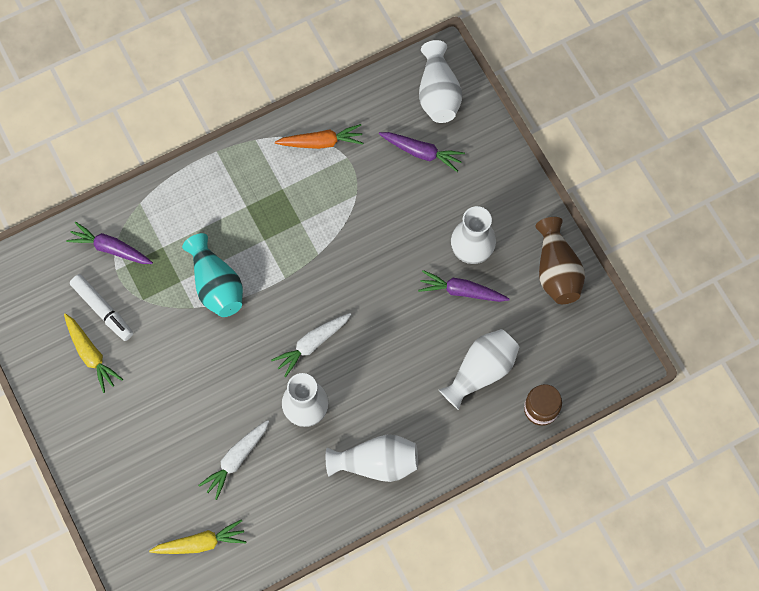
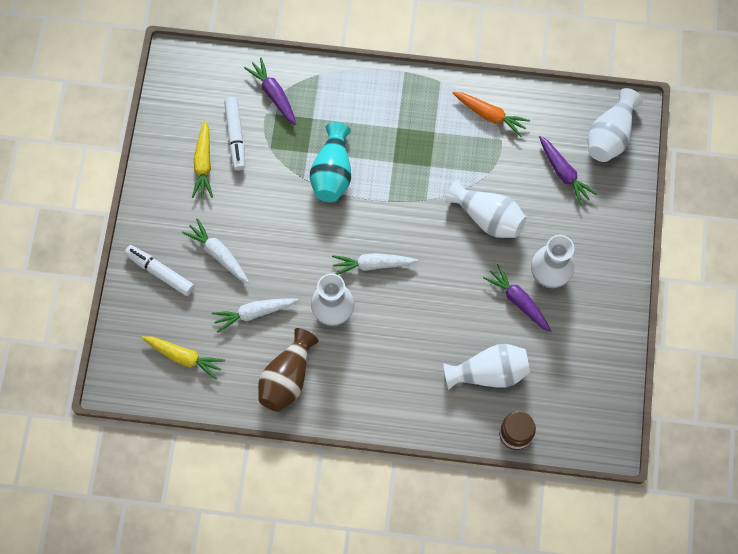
camera: 35 degrees right, 0 degrees up
(122, 481) = (160, 272): none -> white marker
(164, 428) = (218, 254): none -> white carrot
(376, 463) = (357, 387): white vase -> white vase (487, 217)
(556, 271) = (606, 335): brown vase -> brown vase (287, 378)

